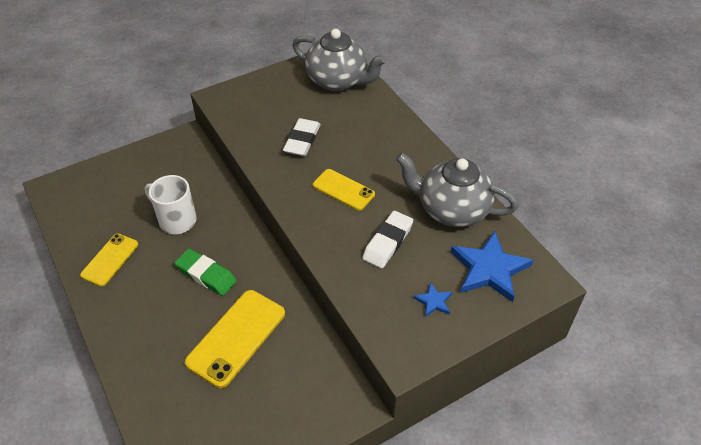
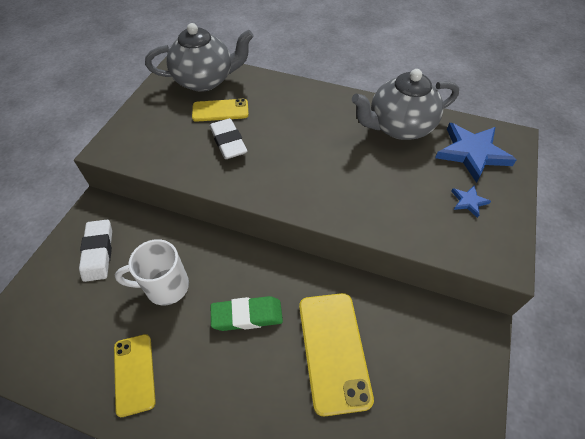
camera: 40 degrees left, 5 degrees up
(343, 190) = (307, 161): yellow phone -> yellow phone (220, 110)
(388, 242) = (386, 180): white eraser -> white eraser (98, 252)

